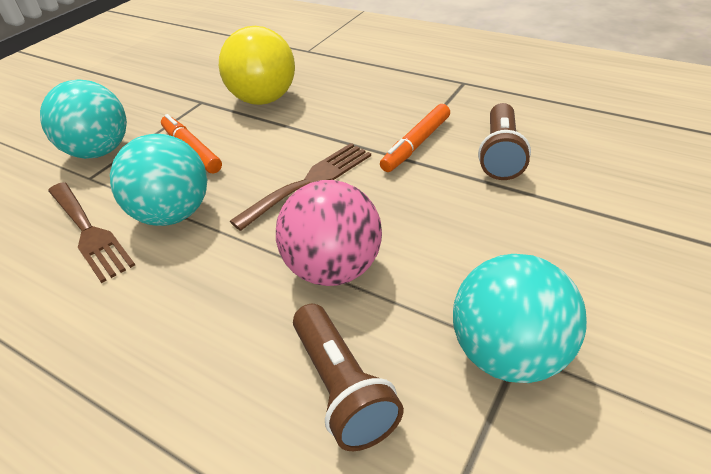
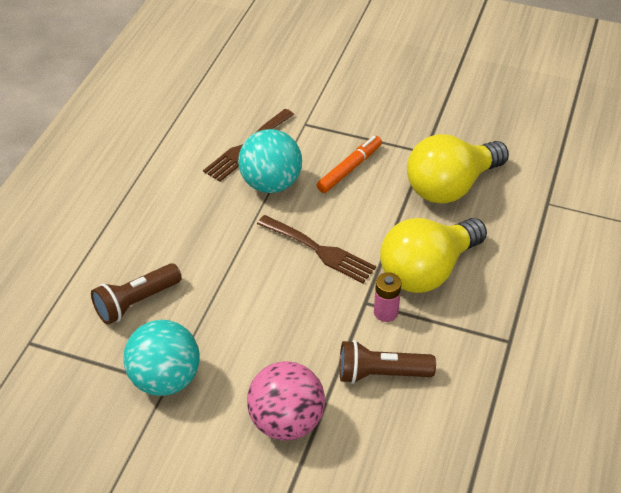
camera: 75 degrees right, 5 degrees up
(99, 151) = (337, 116): turquoise ball -> none
(333, 269) = (227, 282): pink ball -> pink ball (286, 421)
(366, 115) = (427, 270): none -> yellow light bulb
(416, 144) = (385, 312): orange marker -> pink battery

